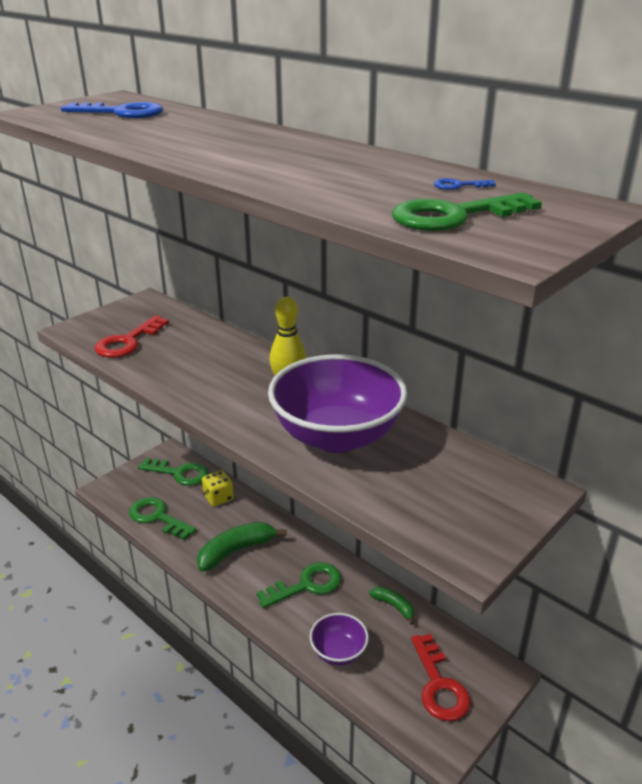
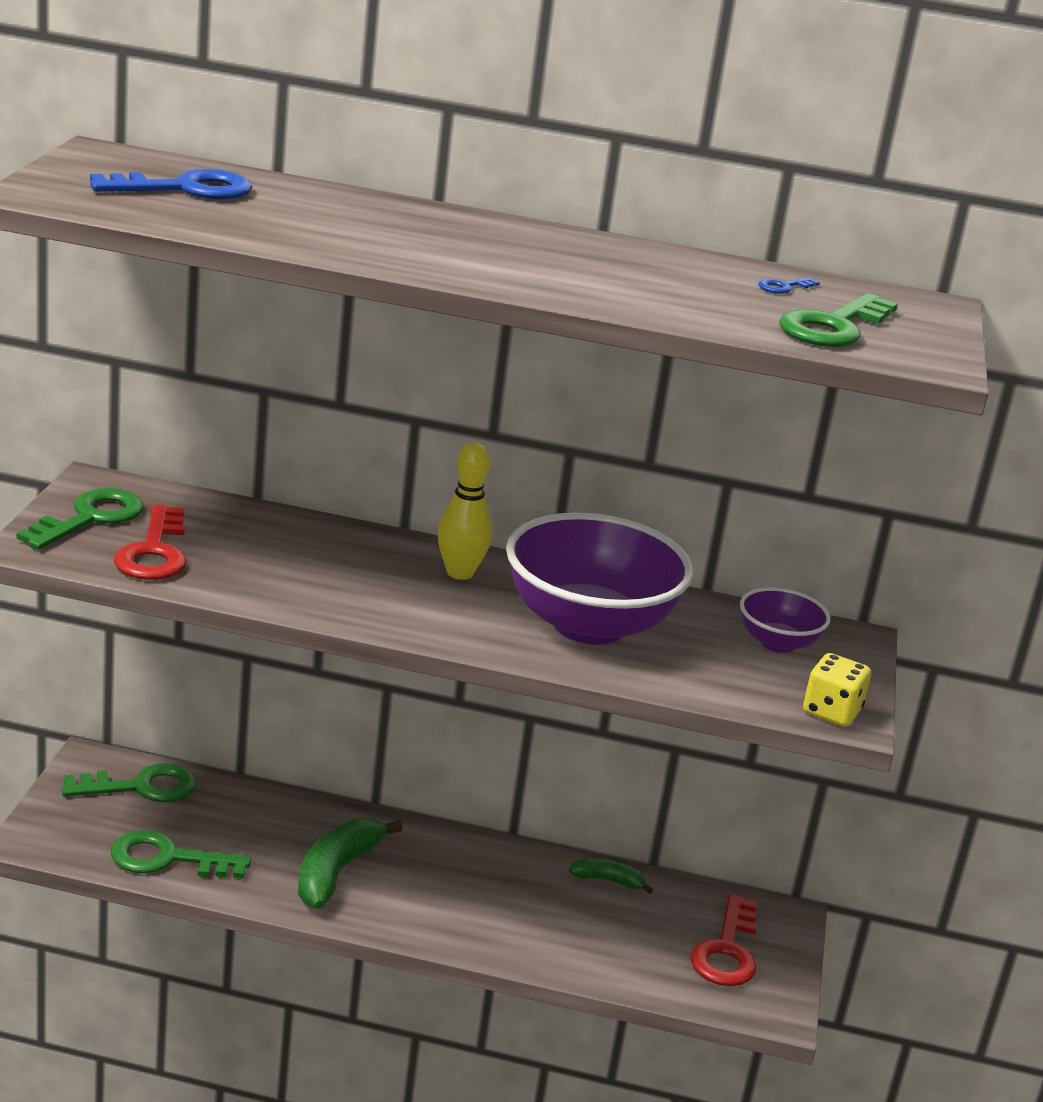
camera: 35 degrees left, 5 degrees down
(218, 498) = (241, 807): yellow dice -> yellow dice (831, 711)
(306, 585) = (475, 888): green key -> green key (90, 518)
(338, 652) = (582, 952): purple bowl -> purple bowl (777, 643)
(439, 685) = (727, 950): red key -> red key turned 60 degrees clockwise

